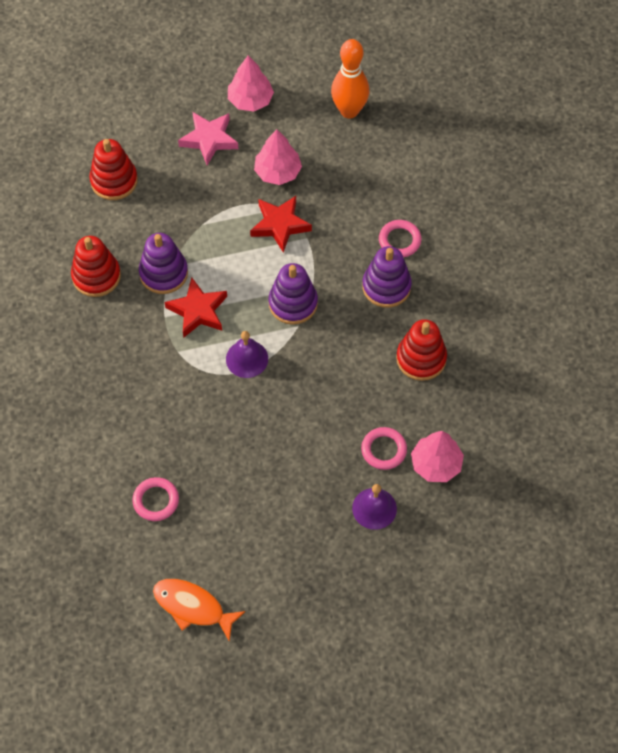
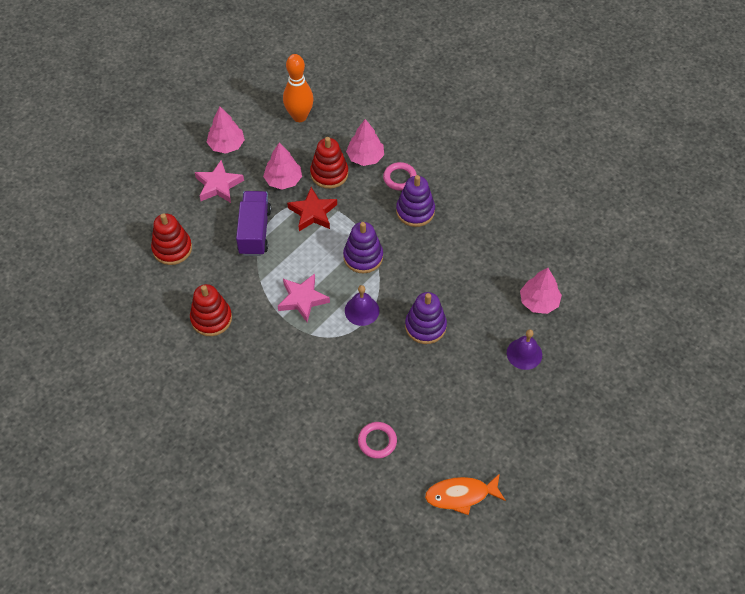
camera: 35 degrees left, 5 degrees down
(163, 273) = (258, 289): purple stacking toy -> purple stacking toy (425, 326)
(198, 311) = (302, 299): red star -> pink star
(206, 211) = (255, 231): none -> purple truck
(382, 196) = (365, 157): none -> pink tree
(383, 450) = (499, 313): pink ring -> none
(421, 358) = (474, 242): red stacking toy -> red stacking toy (329, 174)

